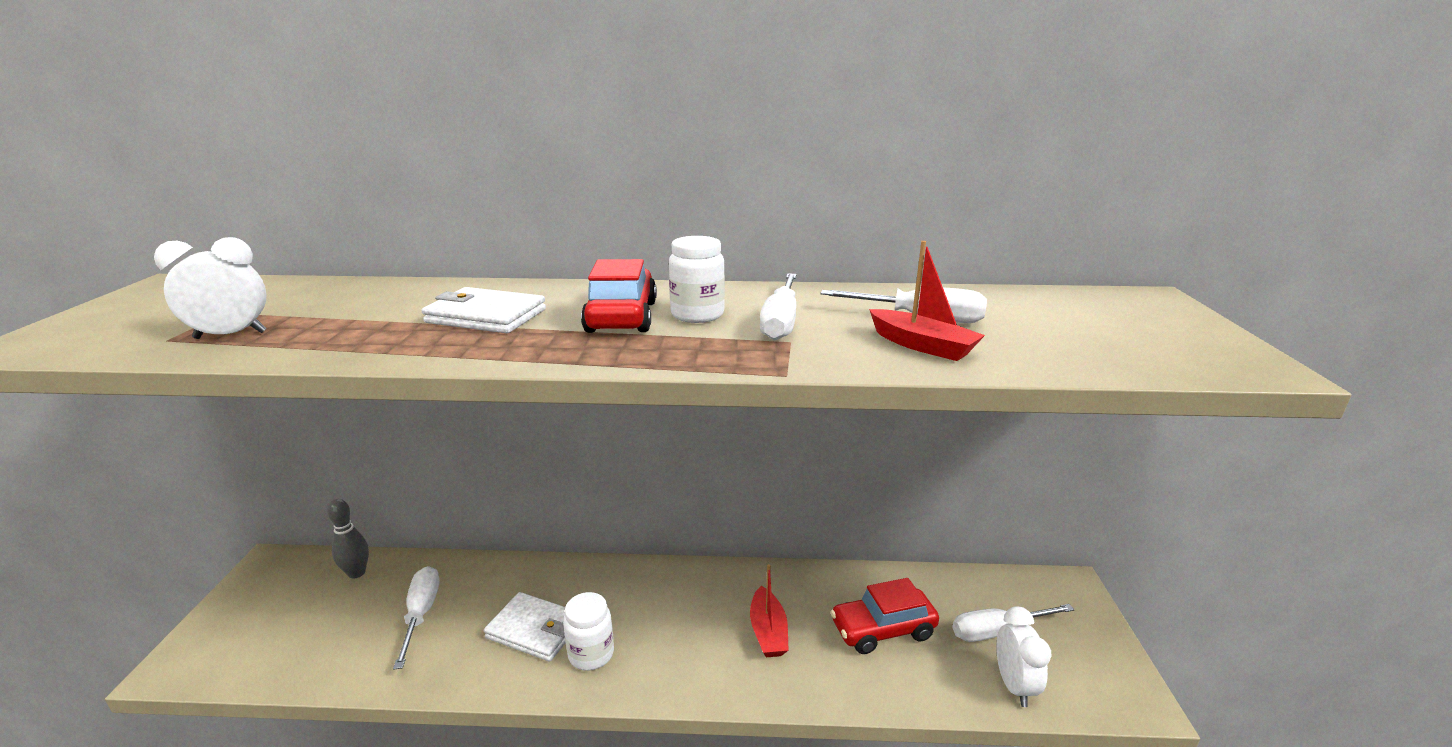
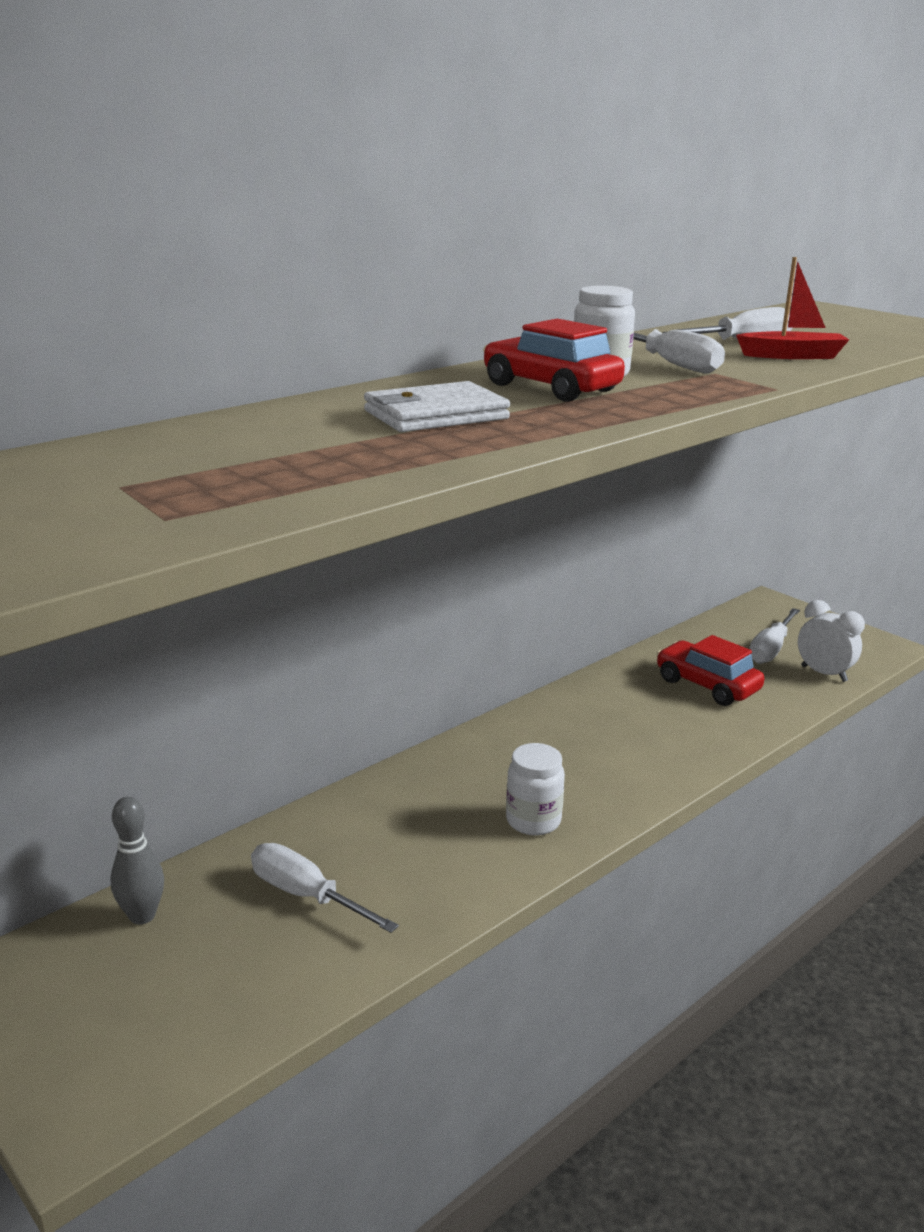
camera: 45 degrees left, 0 degrees up
(231, 335) = (232, 493): white clock -> none
(535, 630) = (450, 836): white wallet -> none
(768, 631) = (637, 729): red boat -> none
(883, 630) = (707, 685): red car -> red car turned 105 degrees clockwise

